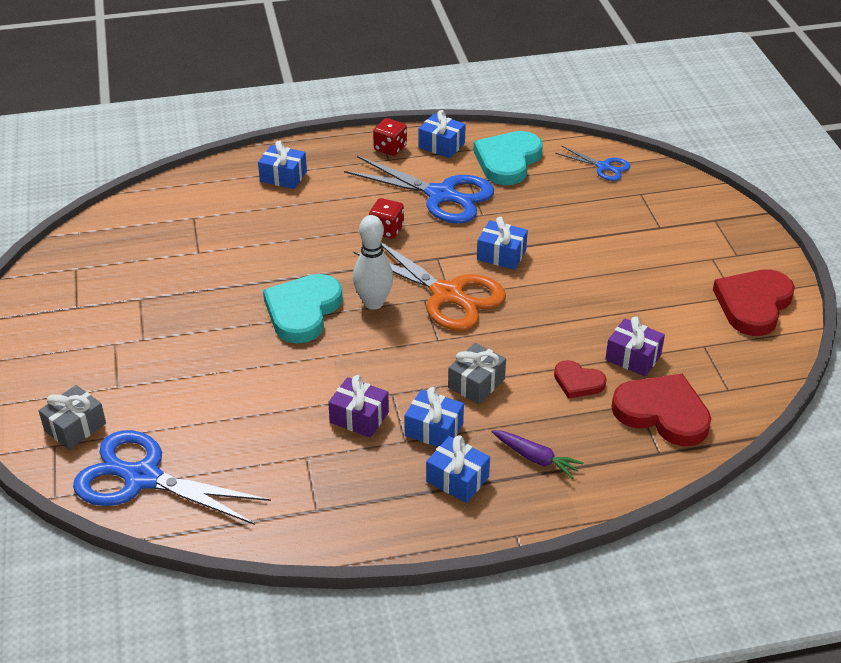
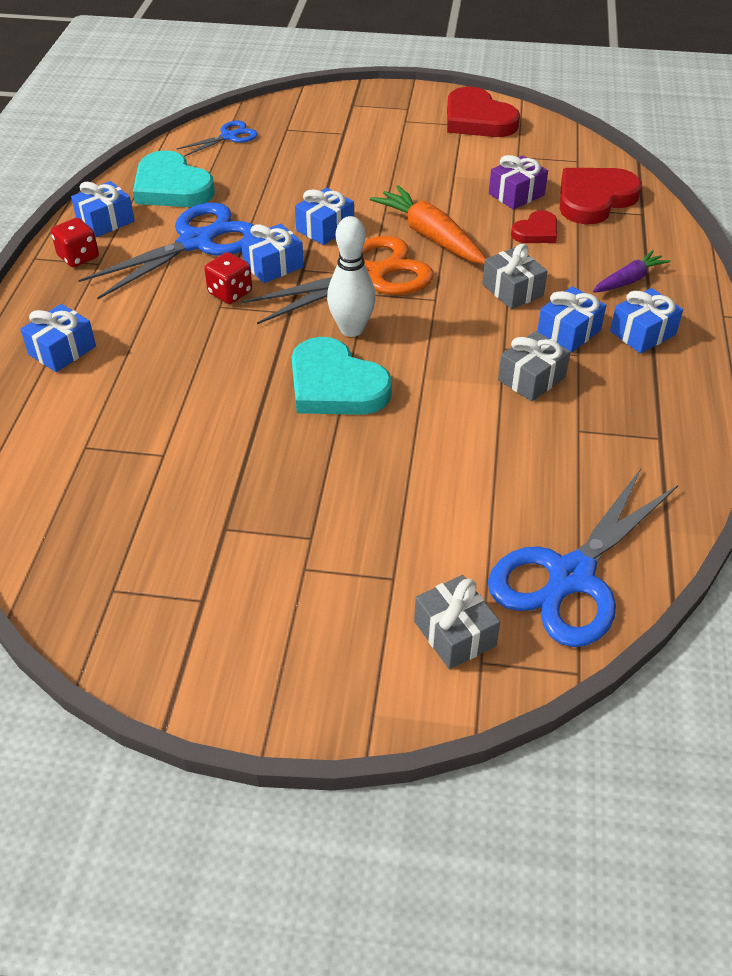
camera: 70 degrees left, 5 degrees up
(359, 417) = (531, 378): purple gift -> grey gift
(433, 241) = (273, 265): none -> blue gift
(528, 317) = (430, 236): none -> orange carrot

